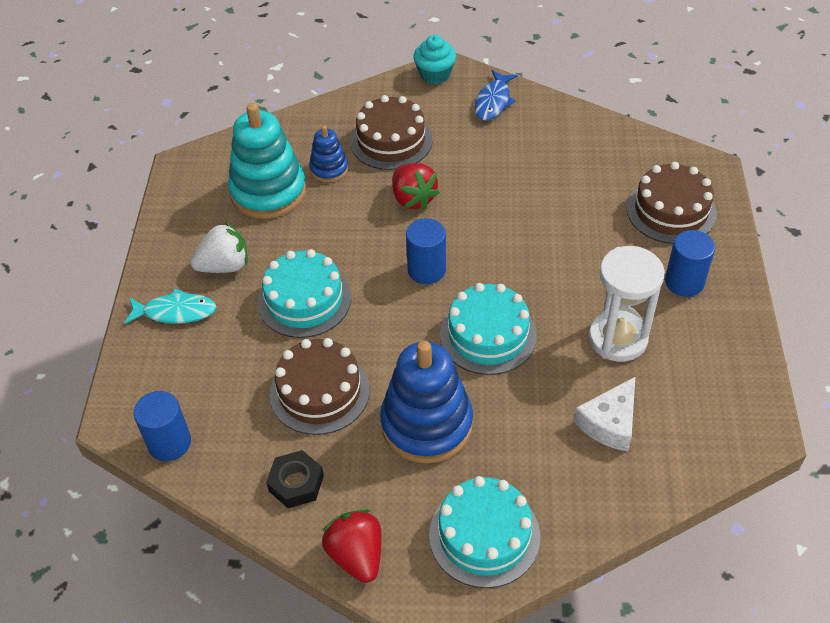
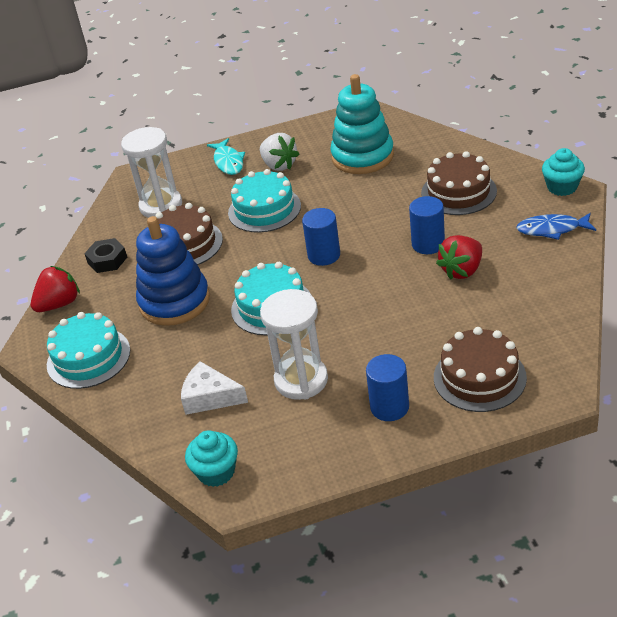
camera: 75 degrees right, 10 degrees down
(169, 443) = (122, 200): blue cylinder -> blue cylinder (428, 244)
(218, 402) = (161, 206): none -> white hourglass
(329, 169) = (405, 174): blue stacking toy -> none
(413, 199) = (398, 224): red strawberry -> red strawberry (462, 270)
(724, 440) = (216, 472): none -> turquoise cupcake

